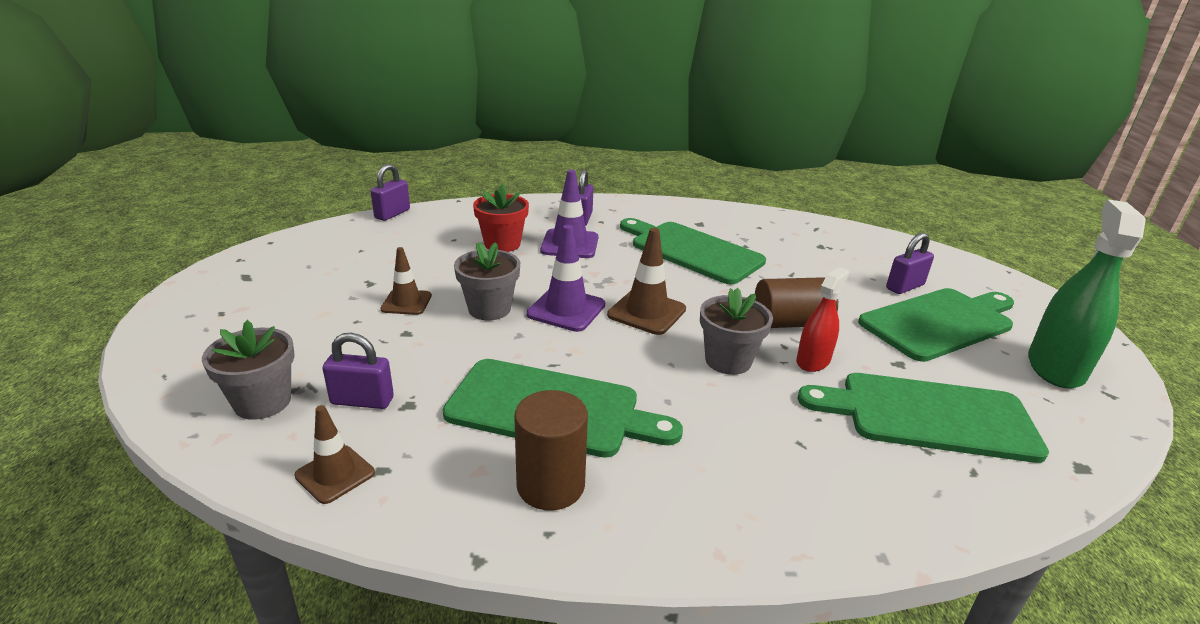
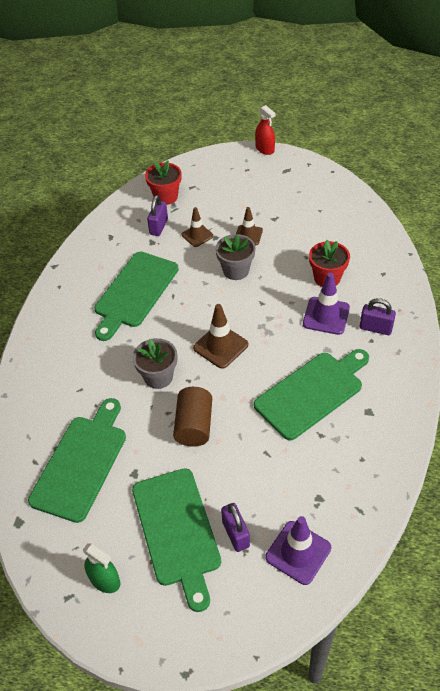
camera: 105 degrees right, 20 degrees up
(262, 402) = (166, 197): grey flower pot -> red flower pot
(335, 474) = (112, 224): brown traffic cone -> brown traffic cone (197, 235)
(392, 214) = (380, 220): purple padlock -> none
(550, 485) = (84, 288): brown cylinder -> none
(566, 309) = (230, 306): purple traffic cone -> purple traffic cone (298, 552)
(813, 361) = (148, 423): red spray bottle -> red spray bottle (265, 149)
(1055, 367) = (105, 580): green spray bottle -> green spray bottle, size x0.58

